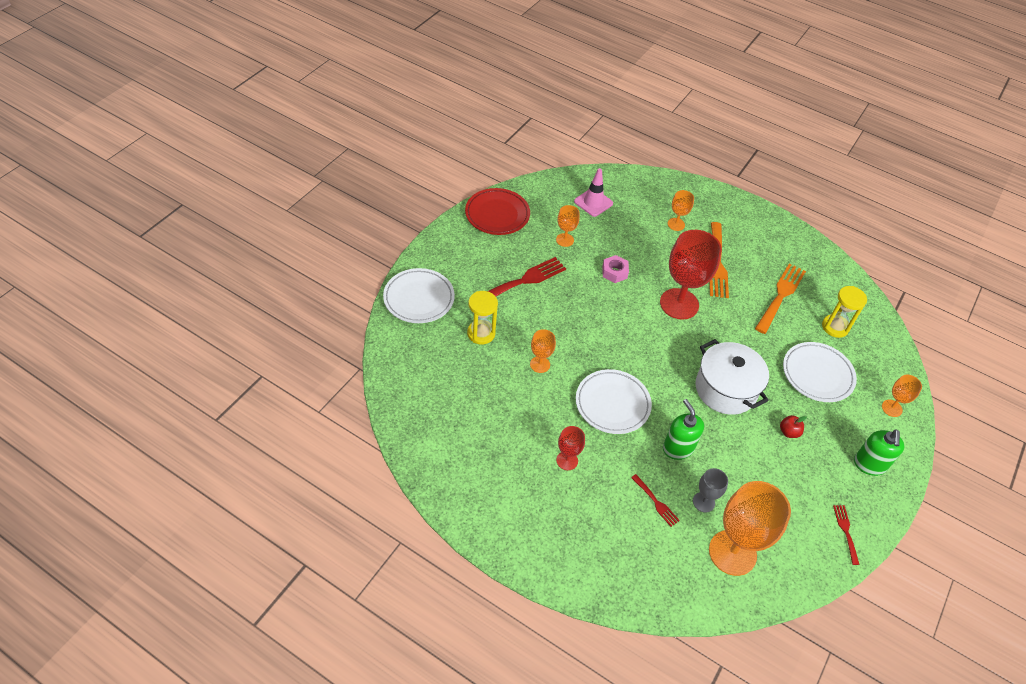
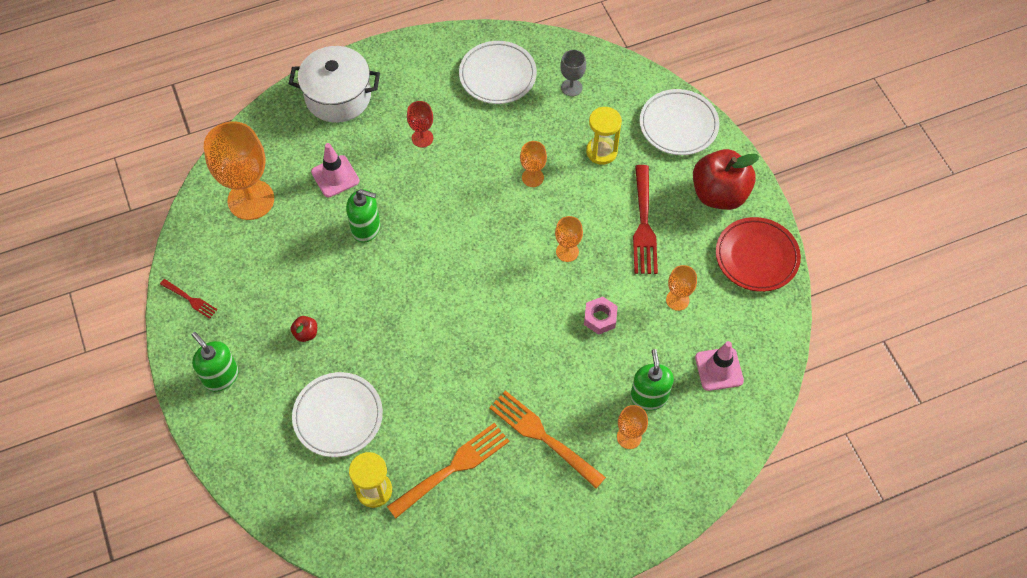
camera: 130 degrees right, 10 degrees up
(462, 252) = (719, 194): none -> red apple
(612, 404) = (448, 207): white plate -> white plate (497, 75)
(642, 226) = (649, 397): none -> green soap dispenser
(656, 502) = (335, 176): red fork -> pink traffic cone
(679, 304) = (516, 351): red goblet -> none
(703, 502) = (305, 211): grey goblet -> grey goblet (571, 87)
(725, 389) = (389, 315): white pot -> white pot (338, 96)
(780, 296) = (453, 468): orange fork -> orange fork turned 105 degrees counterclockwise
(892, 408) = (249, 455): orange goblet -> orange goblet (567, 251)

